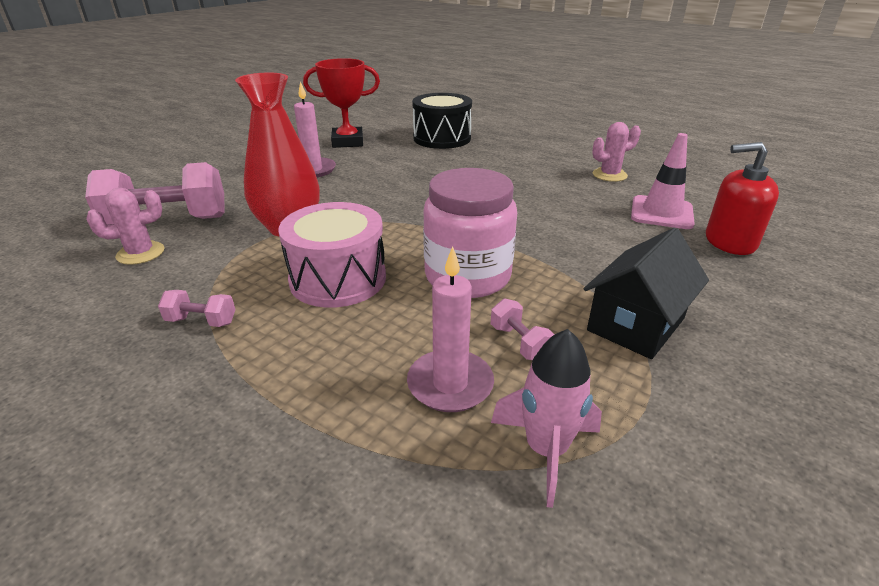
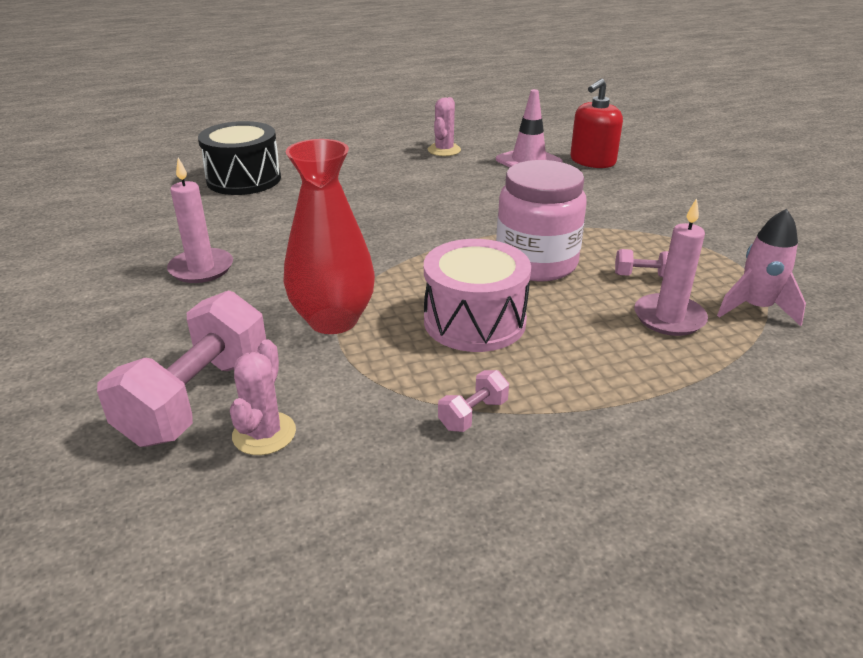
camera: 55 degrees left, 0 degrees up
(347, 142) = (154, 227): red trophy -> none
(636, 324) = (657, 231): black house -> none

